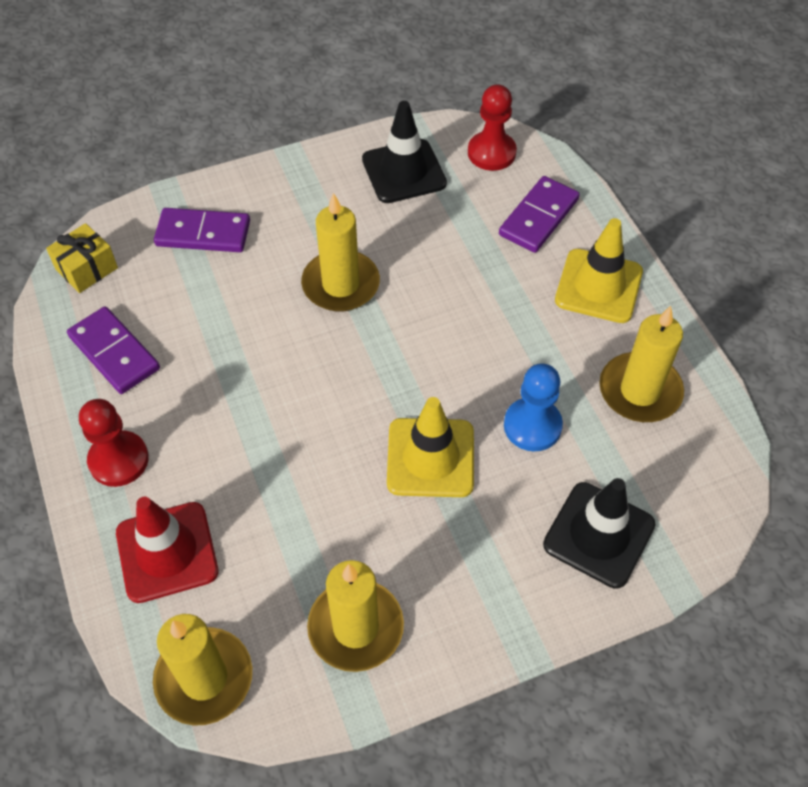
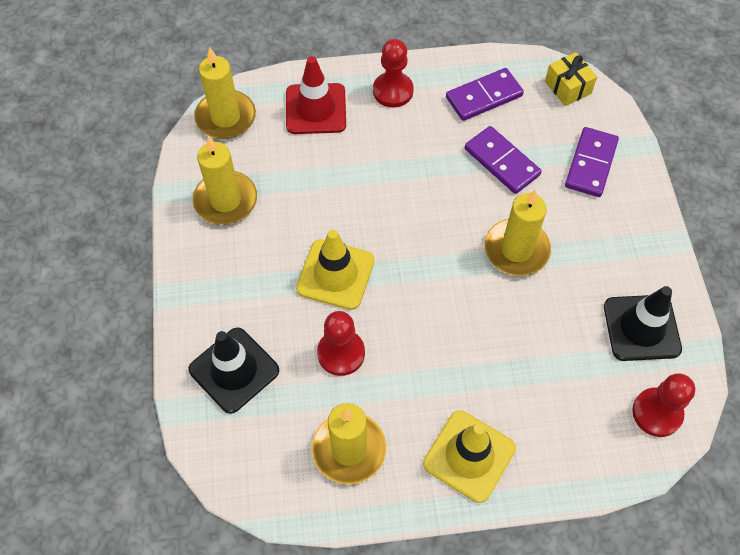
camera: 105 degrees right, 5 degrees up
(532, 426) = (341, 353): blue pawn -> red pawn
(539, 217) = (563, 430): purple domino -> purple domino (501, 162)

